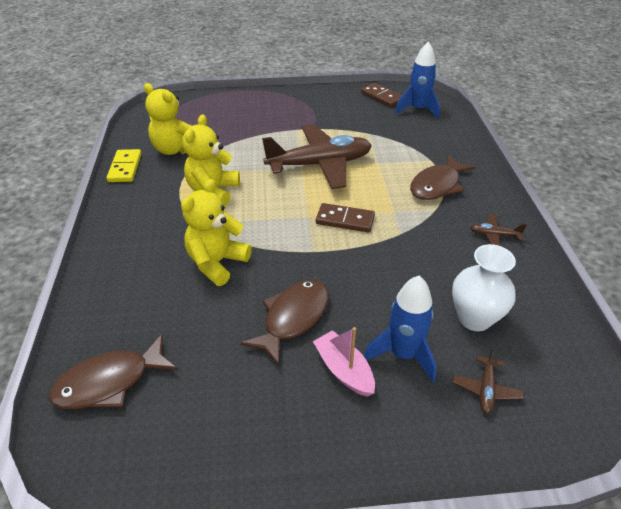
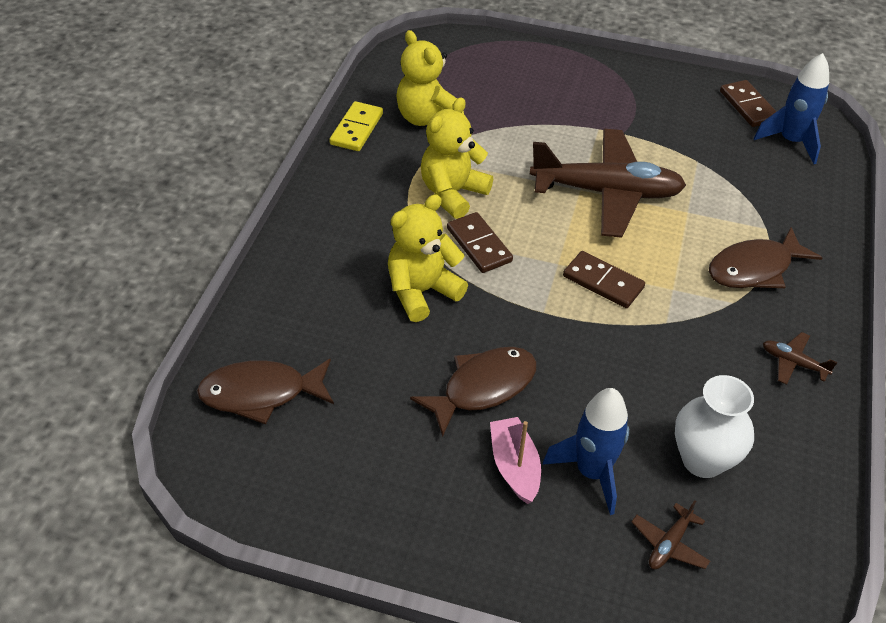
camera: 20 degrees right, 5 degrees up
(246, 219) = (479, 245): none -> brown domino

